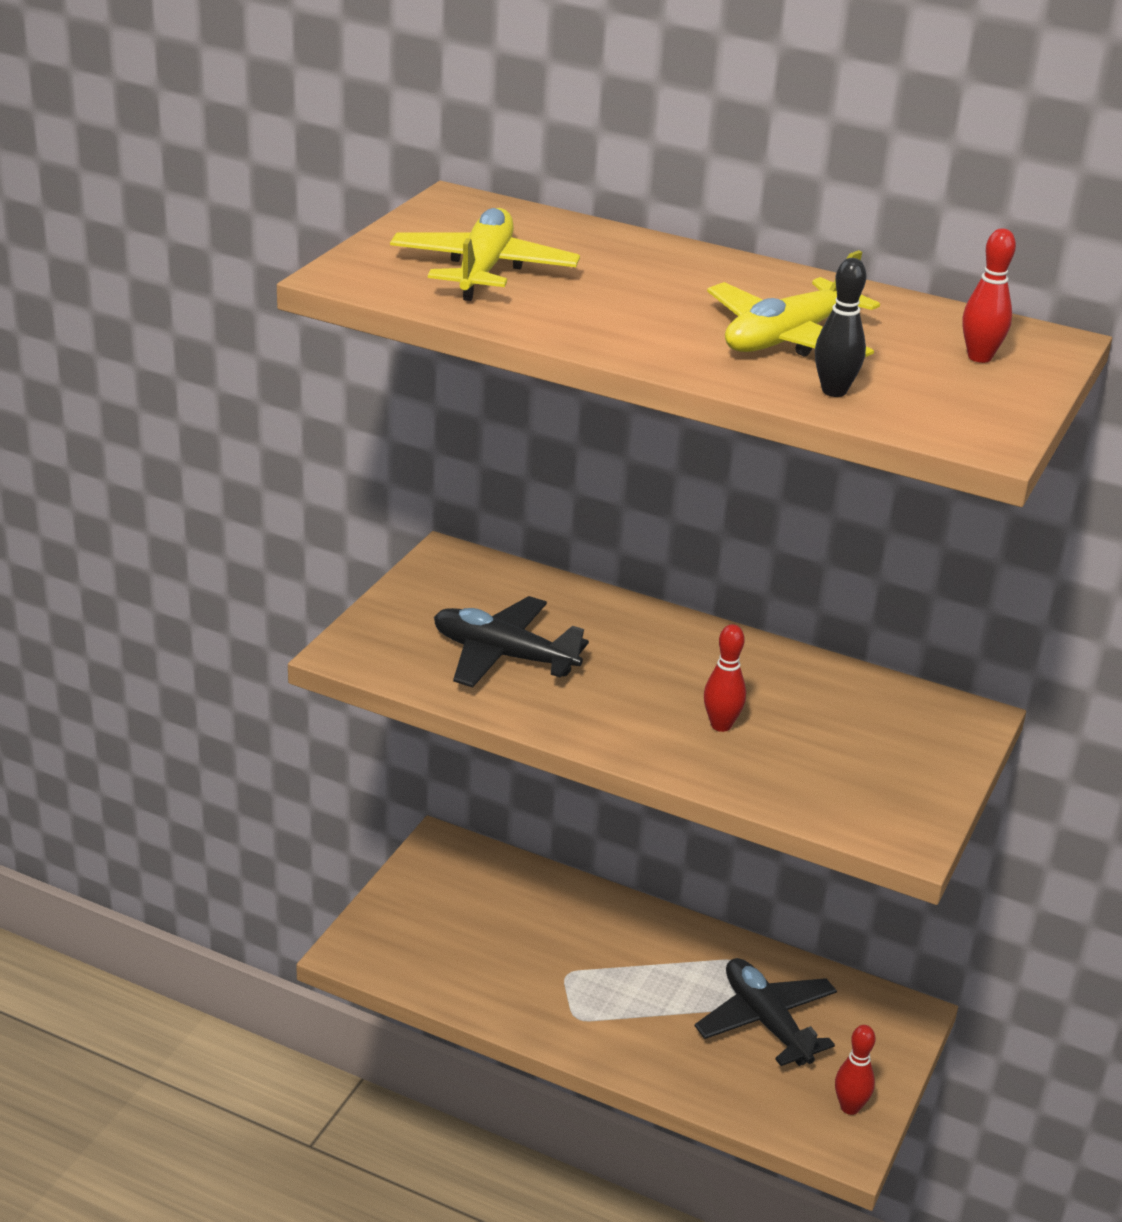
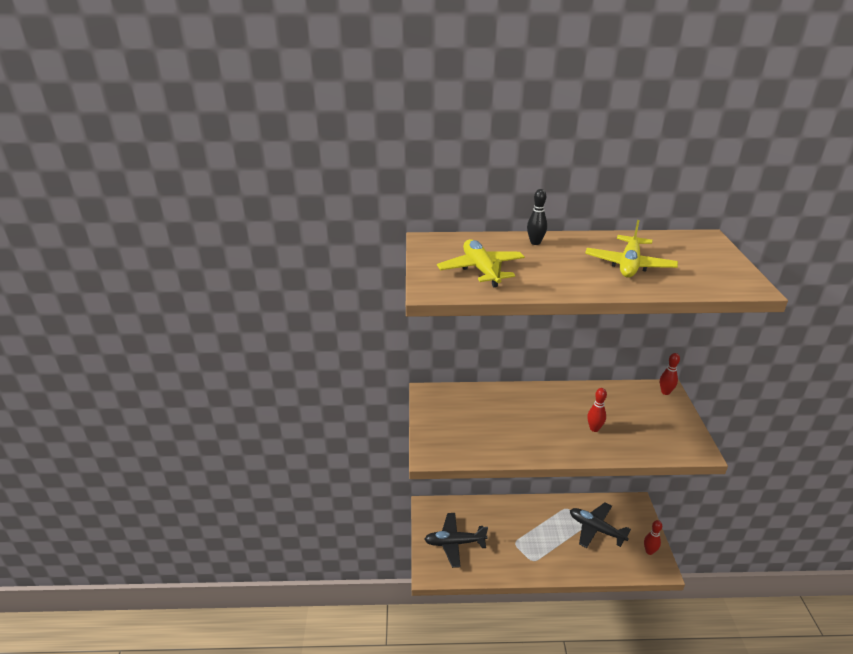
camera: 25 degrees left, 0 degrees up
(503, 656) = (490, 430): black plane -> black plane (454, 543)
(834, 391) = (677, 283): black bowling pin -> black bowling pin (535, 242)
(979, 357) = (698, 251): red bowling pin -> red bowling pin (665, 392)

